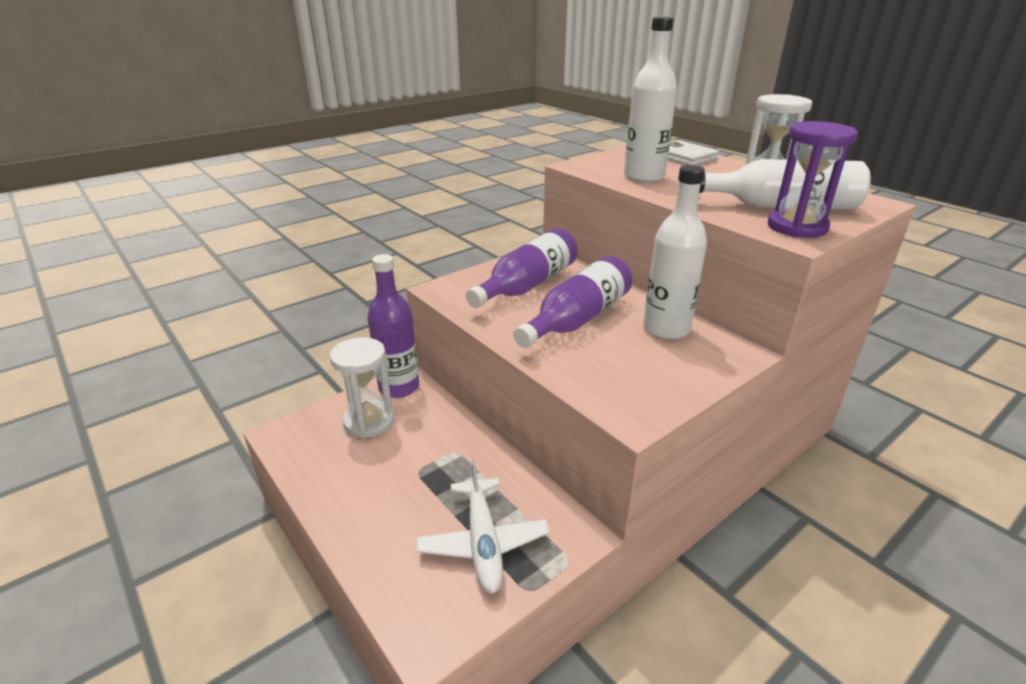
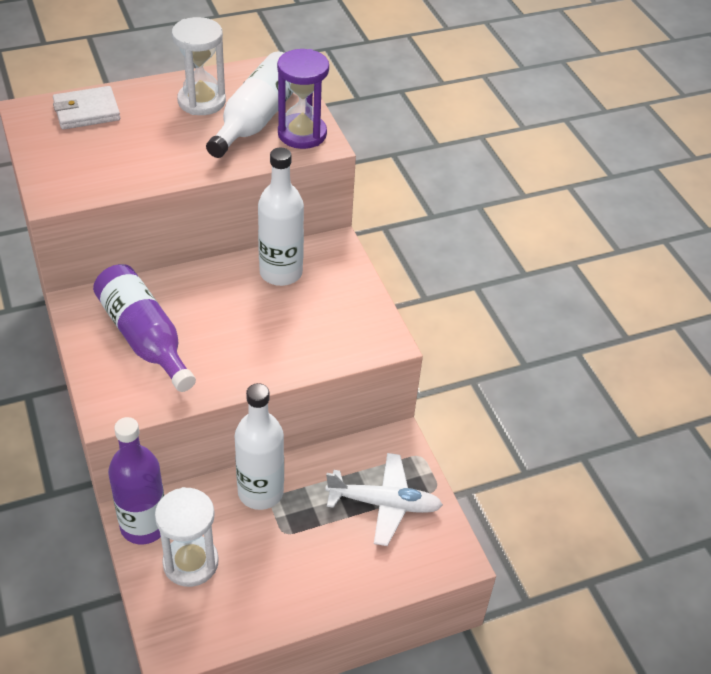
camera: 75 degrees left, 15 degrees up
(577, 319) = (233, 323): purple bottle -> none
(644, 177) = (126, 164): white bottle -> white bottle (260, 492)

